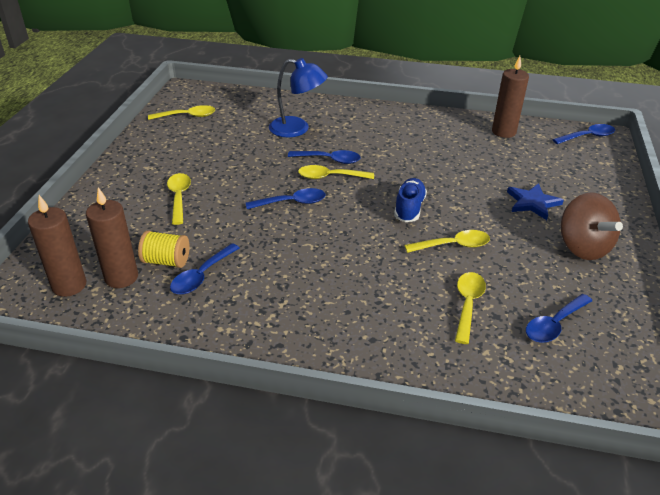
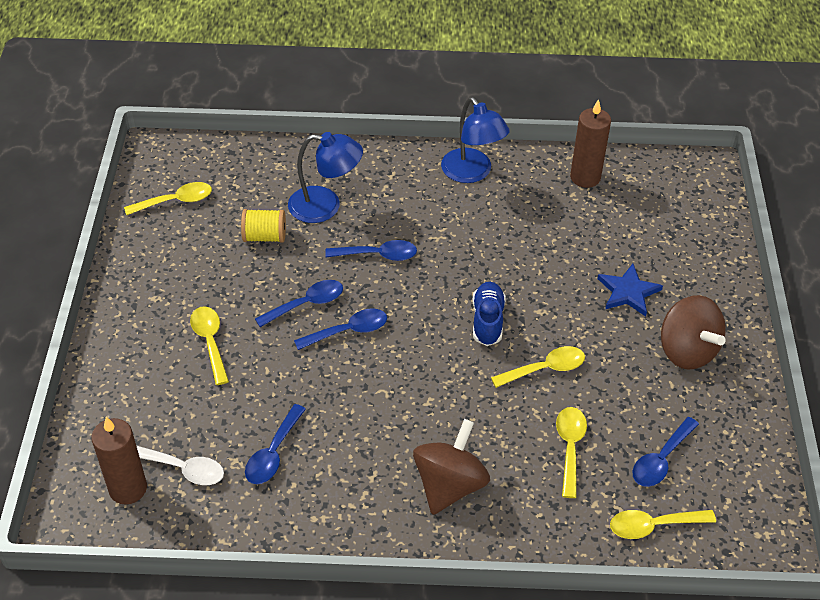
camera: 10 degrees left, 10 degrees up
(121, 277) = (183, 469): brown candle -> white spoon
(166, 261) = (227, 439): yellow spool -> yellow spool (265, 237)
(330, 177) = (384, 283): yellow spoon -> yellow spoon (653, 526)
(350, 319) = (449, 485): none -> brown spinning top
(414, 121) = (472, 173): none -> blue lamp
(588, 137) = (687, 172): blue spoon -> blue spoon (306, 304)

